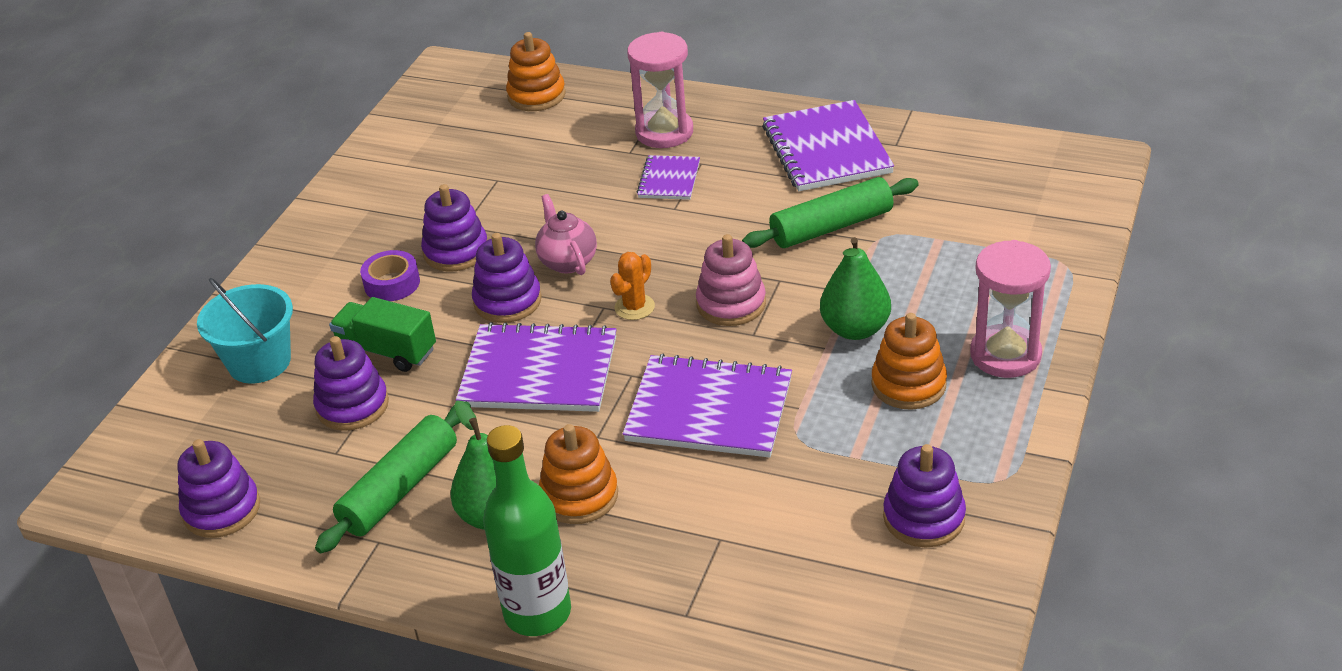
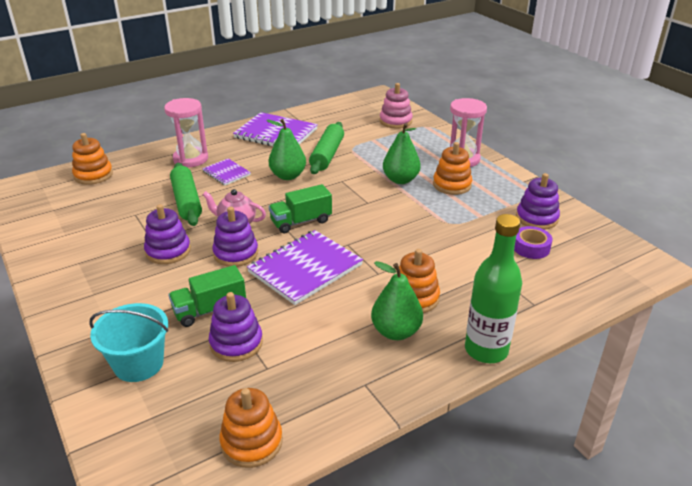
camera: 55 degrees left, 5 degrees down
(222, 509) = (251, 442): purple stacking toy -> orange stacking toy
(392, 283) = (156, 283): purple tape -> purple tape (531, 247)
(400, 489) = (331, 356): green rolling pin -> green rolling pin (187, 201)
(634, 307) = (301, 221): orange cactus -> green truck
(709, 410) = (402, 235): purple notebook -> none
(729, 229) = (288, 176): none -> green pear
(731, 304) = (339, 198): pink stacking toy -> pink stacking toy (395, 121)

